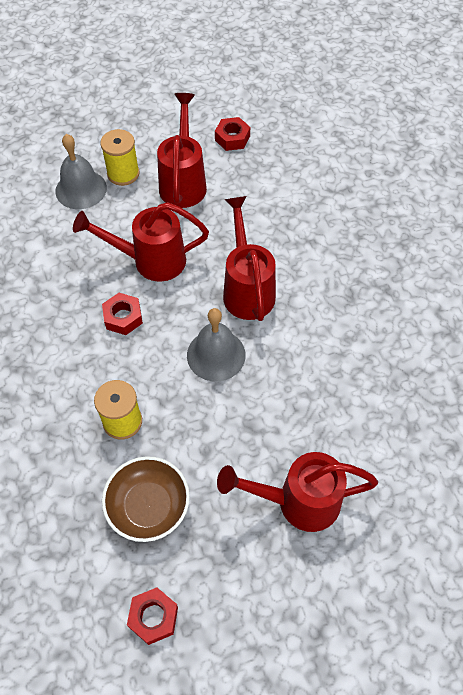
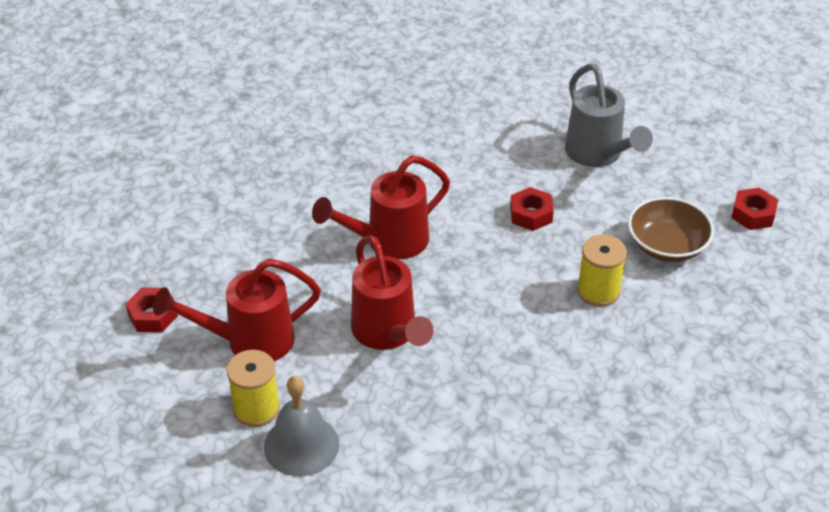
camera: 110 degrees left, 15 degrees down
(123, 317) = (477, 332): red nut -> red nut (531, 214)
(216, 355) = (483, 244): grey bell -> none
(298, 501) = (598, 155): red watering can -> grey watering can

